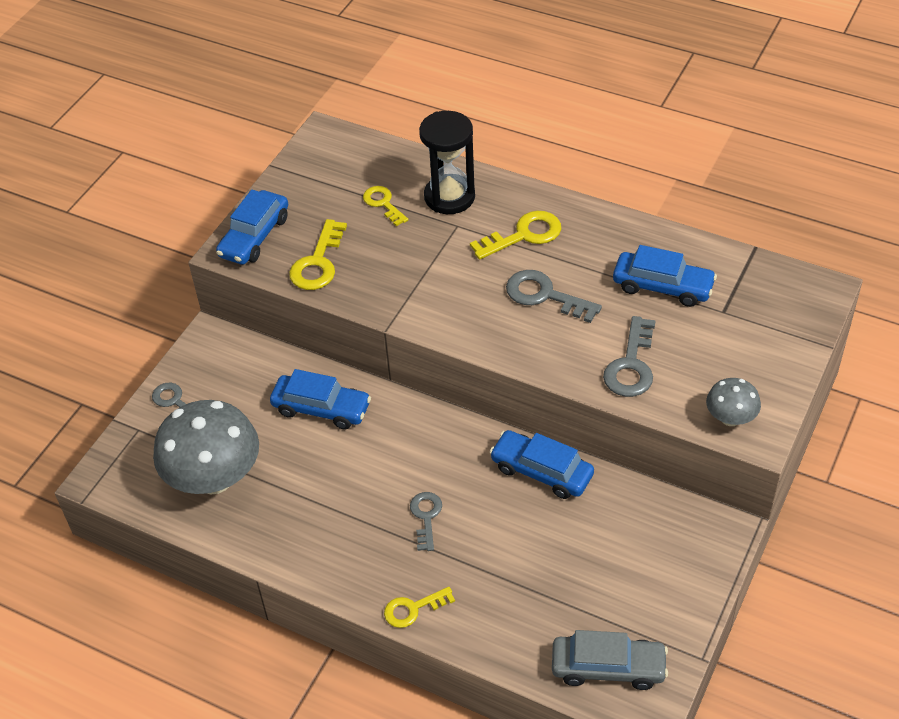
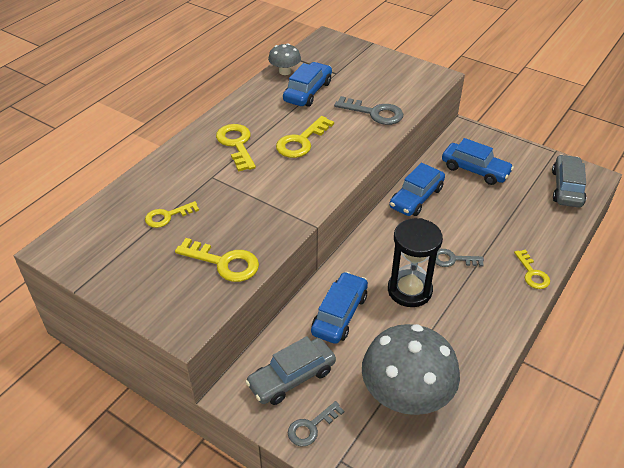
camera: 85 degrees left, 5 degrees down
(232, 378) = (291, 377): none -> grey car
(254, 236) = (172, 307): blue car -> blue car (475, 170)
(449, 197) = (177, 177): black hourglass -> black hourglass (409, 290)
(545, 295) = (301, 141): grey key -> yellow key
(730, 418) = (423, 83): grey mushroom -> grey mushroom (285, 71)

